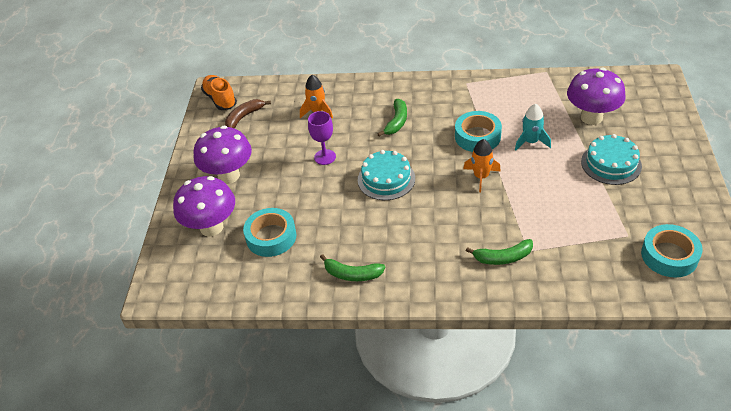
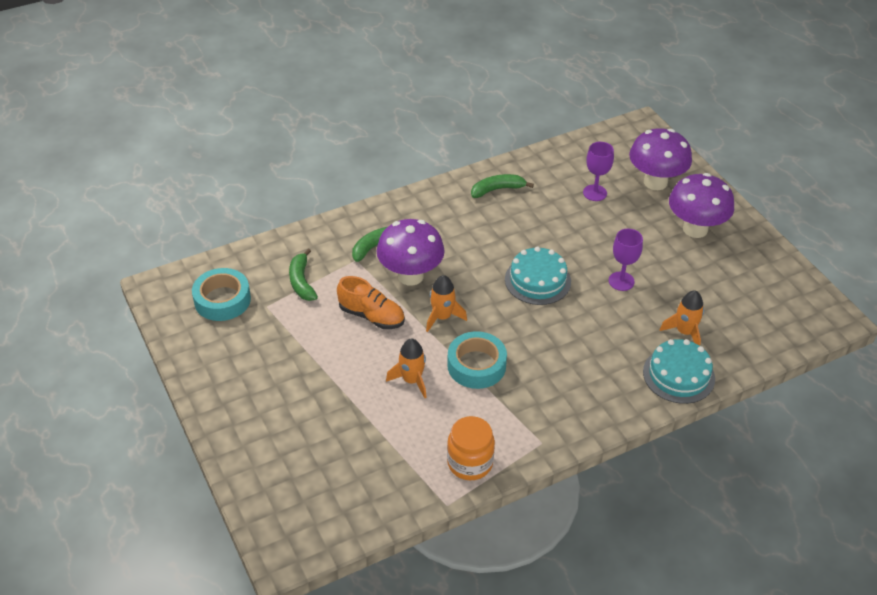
camera: 145 degrees right, 0 degrees up
(220, 99) = (811, 307): orange shoe -> orange shoe (371, 316)
(244, 117) = (757, 295): brown banana -> none
(271, 237) = (595, 193): turquoise tape -> purple goblet
(396, 122) = (582, 351): green banana -> green banana (301, 281)
(519, 86) = (470, 463): none -> orange jar
(531, 142) = (411, 380): turquoise rocket -> orange rocket
(591, 117) = (354, 443): purple mushroom -> purple mushroom (410, 276)
(611, 164) = (309, 383): turquoise cake -> turquoise cake (678, 375)

